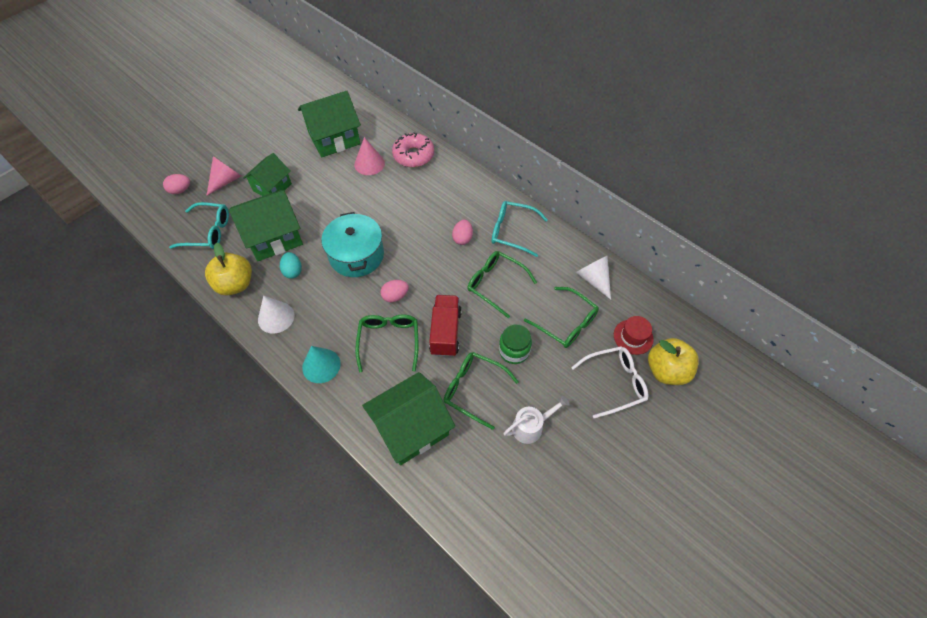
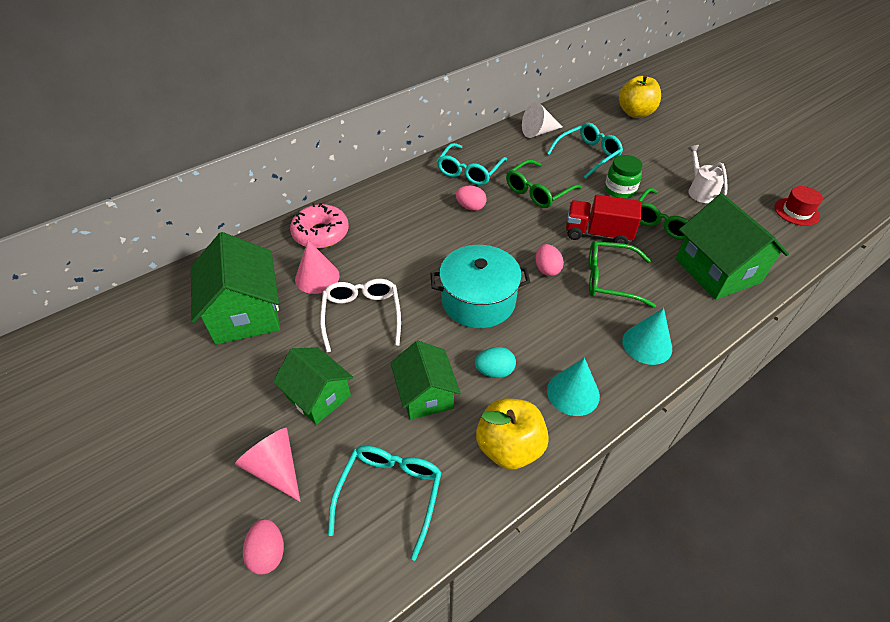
camera: 80 degrees left, 10 degrees down
(274, 237) = (425, 394): green house -> green house, size x0.64
(276, 317) = (573, 393): white cone -> turquoise cone
(566, 323) = (587, 155): green glasses -> turquoise glasses
(614, 383) = (650, 140): white glasses -> white glasses (362, 316)
(633, 337) = (602, 123): red hat -> red hat (796, 212)

